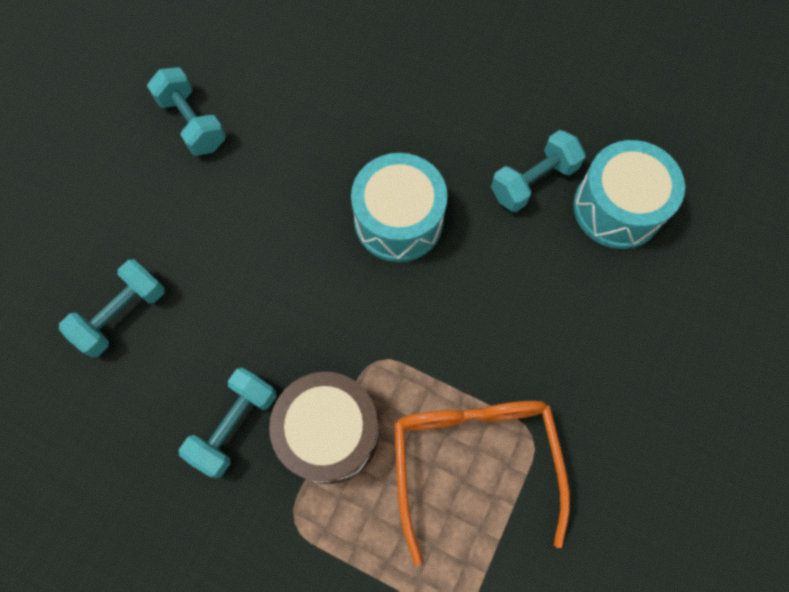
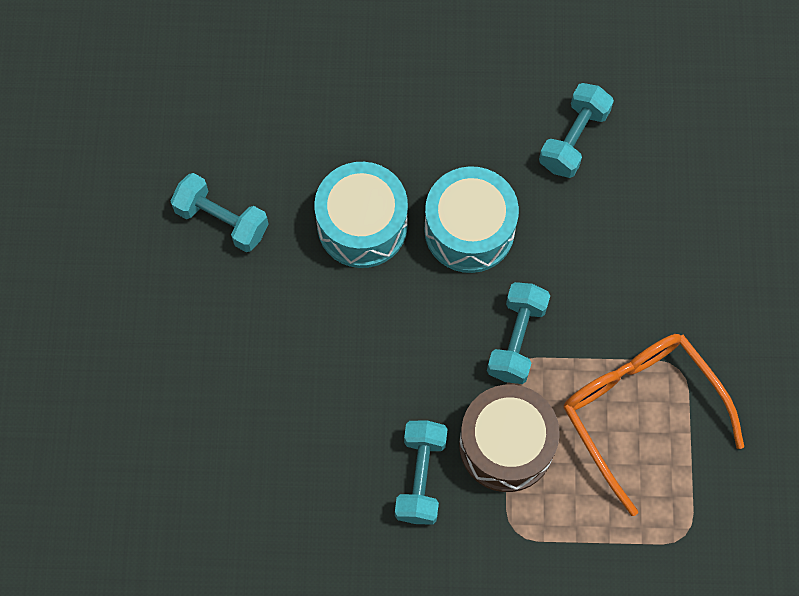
camera: 25 degrees left, 0 degrees up
(122, 314) = (263, 429): turquoise dumbbell -> turquoise dumbbell (516, 339)
(617, 208) = (660, 132): turquoise drum -> turquoise drum (362, 225)

